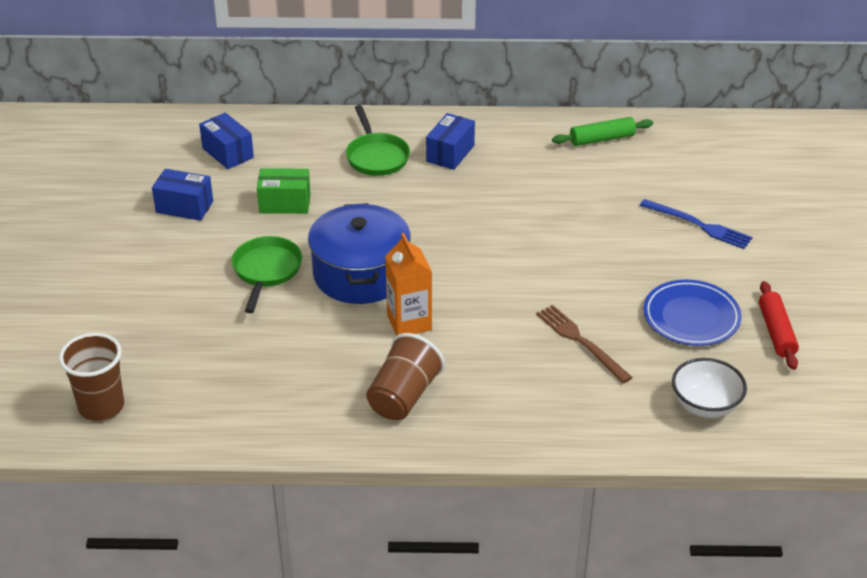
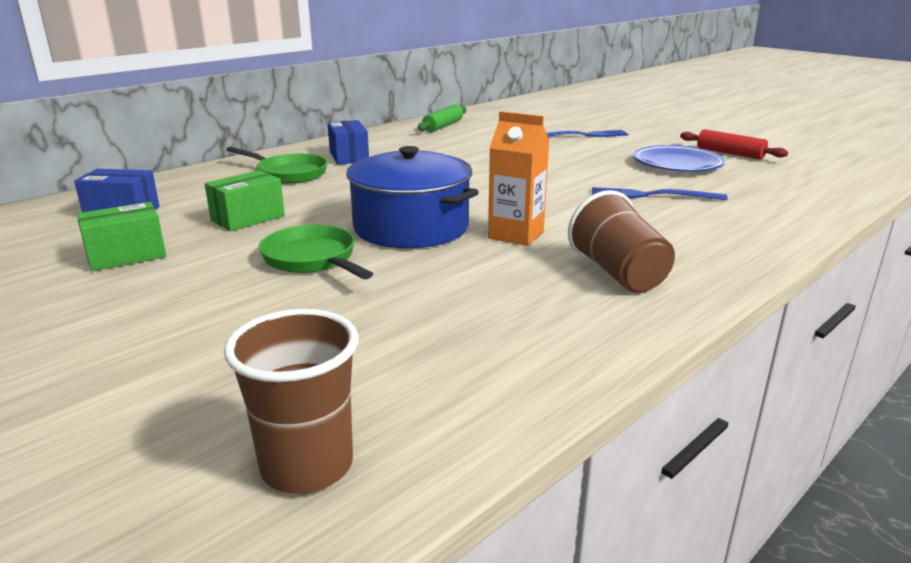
camera: 45 degrees left, 15 degrees down
(184, 207) = (126, 256): blue box -> green box
(581, 341) = (652, 195): brown fork -> blue fork
(705, 405) = (788, 190): white bowl -> none

